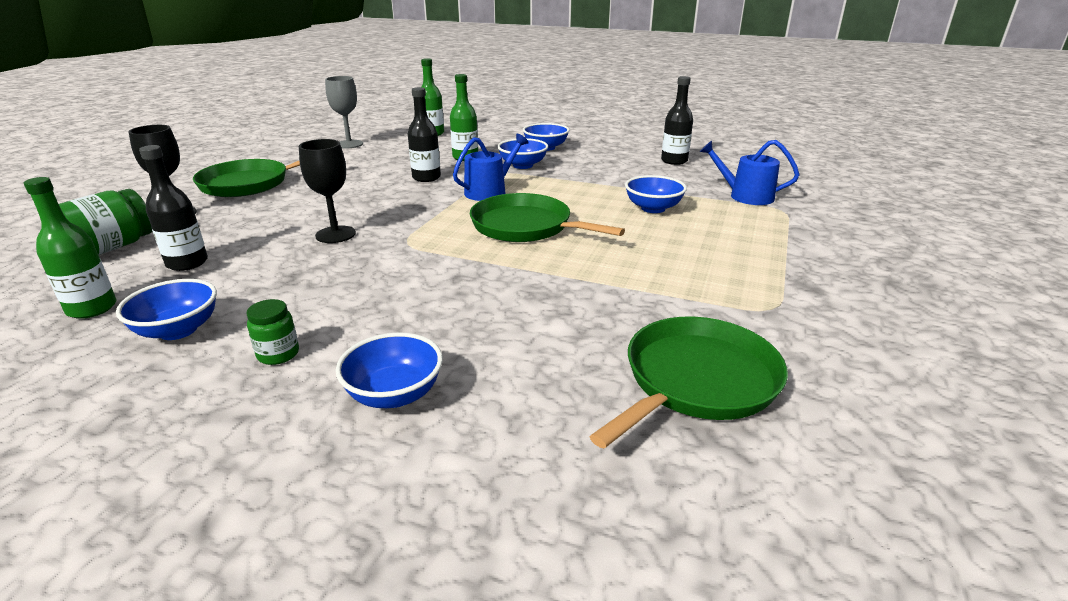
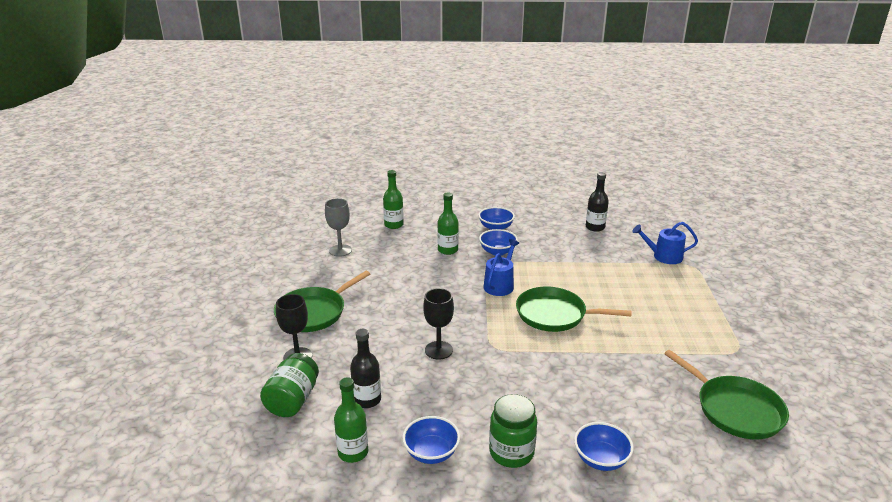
camera: 20 degrees left, 0 degrees up
(278, 354) = (511, 452): green jar -> green jar, size x1.80
(426, 178) = (441, 279): black bottle -> none
(653, 208) = (618, 280): blue bowl -> none
(696, 381) = (735, 409): green pan -> green pan turned 120 degrees clockwise

